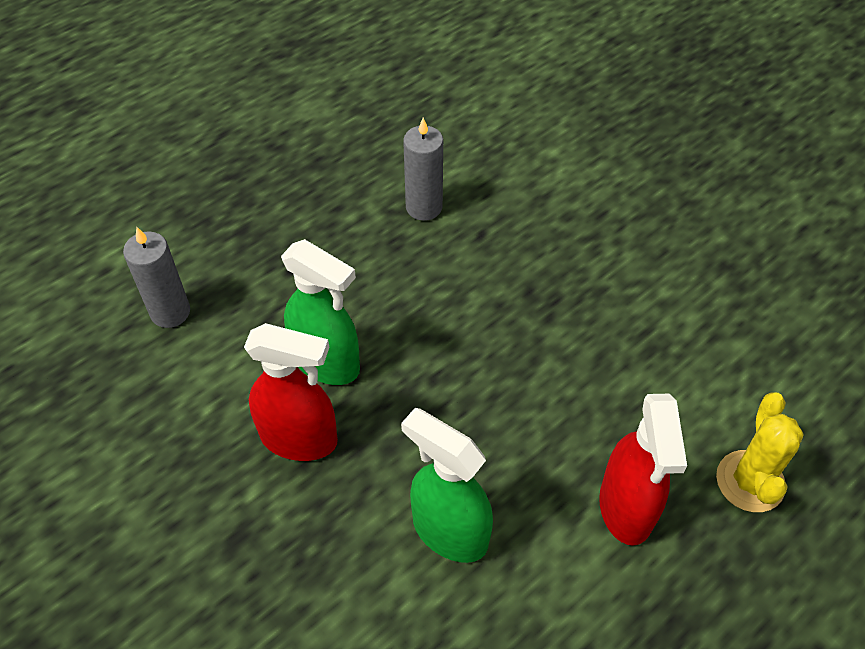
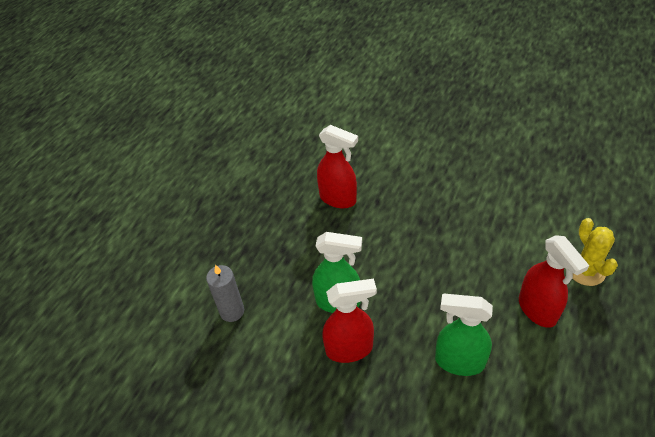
camera: 20 degrees left, 5 degrees down
(424, 207) = (338, 199): grey candle -> red spray bottle

